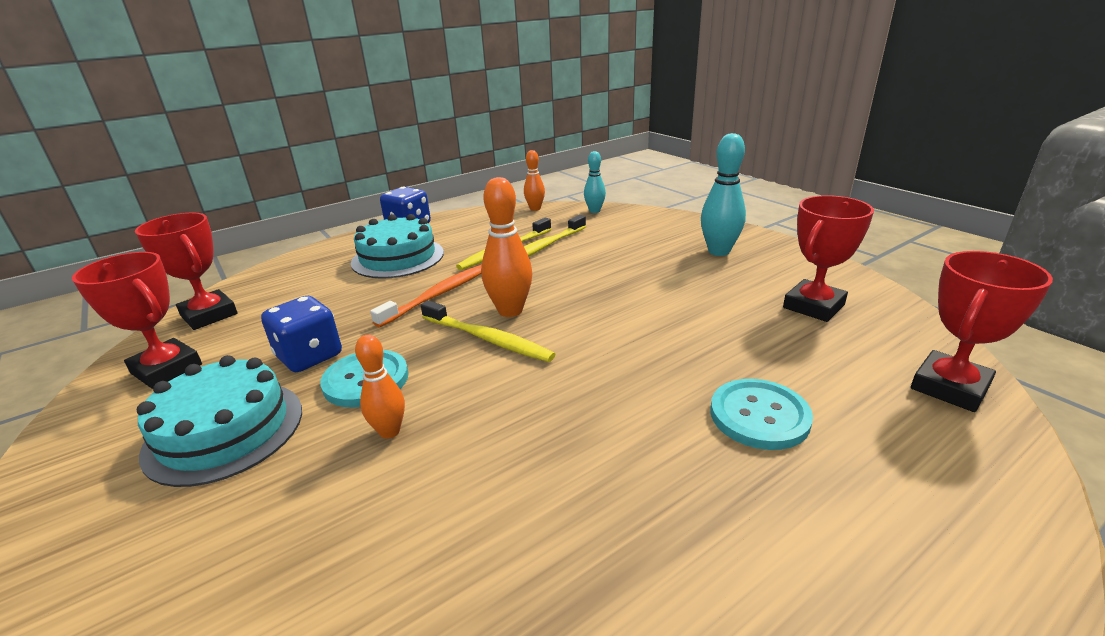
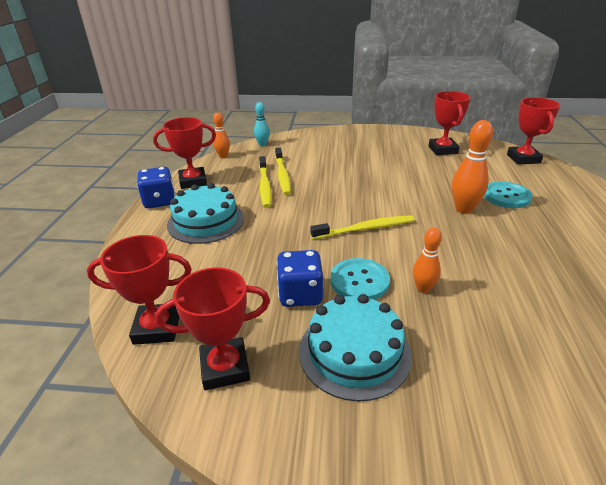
camera: 50 degrees left, 5 degrees up
(438, 295) = (288, 225): orange toothbrush -> none
(464, 221) = (193, 181): none -> red trophy
(510, 311) = (344, 212): orange bowling pin -> orange bowling pin (463, 209)
(719, 251) = (366, 142): turquoise bowling pin -> none

